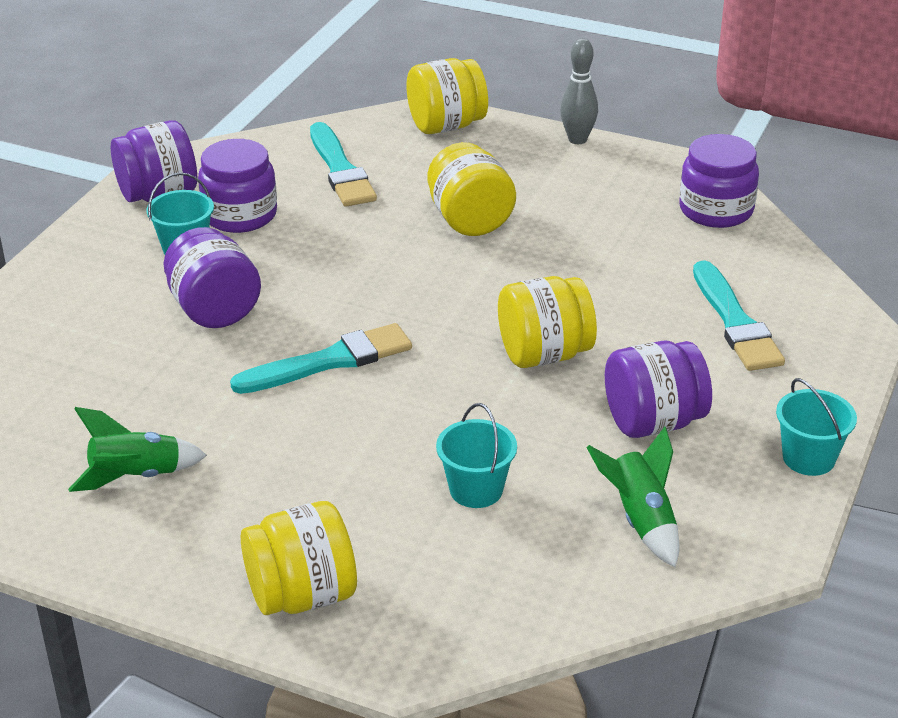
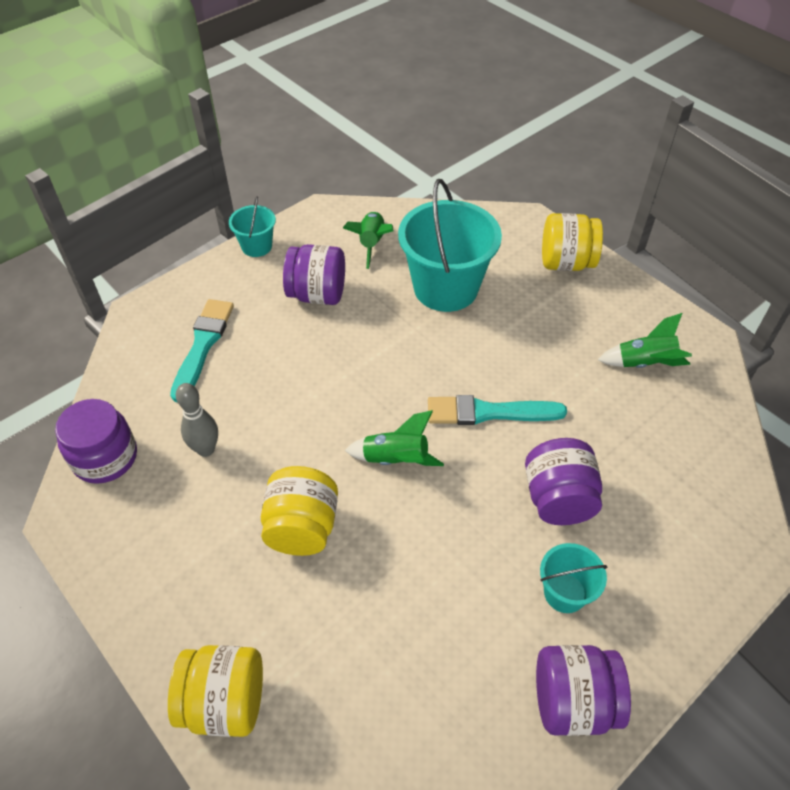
camera: 155 degrees left, 15 degrees up
(240, 215) = (500, 626): purple jar -> none
(340, 170) = (374, 663): turquoise brush -> none
(413, 291) = (396, 460): none -> green rocket
(476, 490) = (445, 288): turquoise bucket -> turquoise bucket, size x2.03
(544, 354) = (343, 365): yellow jar -> none
(577, 139) = (122, 611): grey bowling pin -> grey bowling pin (206, 449)

